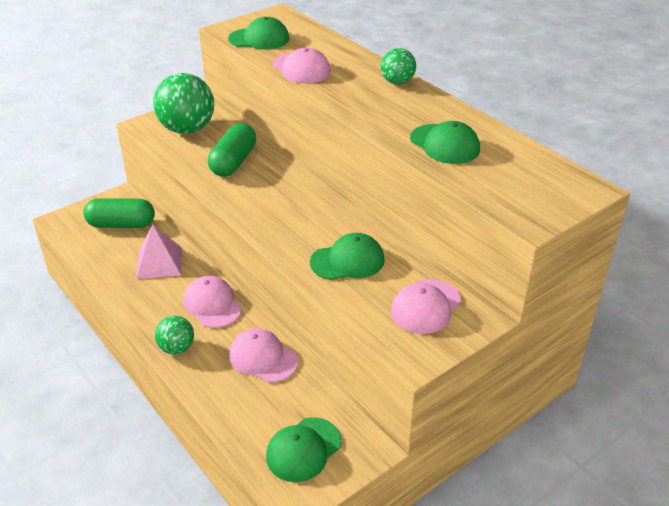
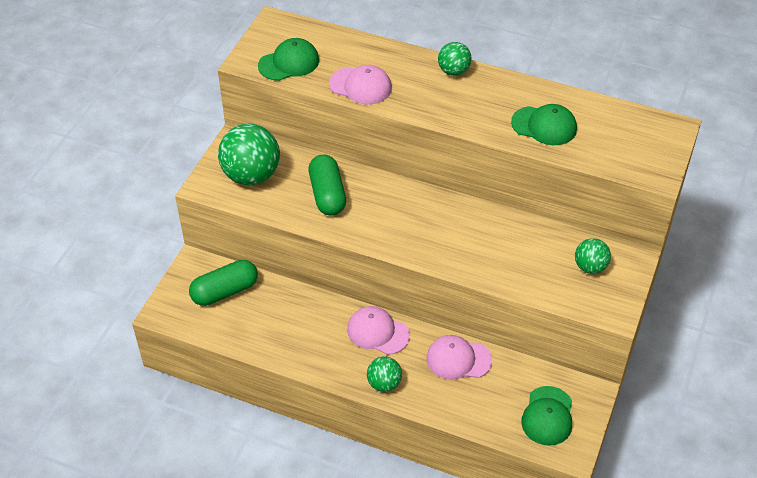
camera: 30 degrees left, 10 degrees up
(159, 263) = (296, 314): pink pyramid -> none
(347, 261) = (504, 252): green cap -> none
(425, 306) = (590, 267): pink cap -> green ball

